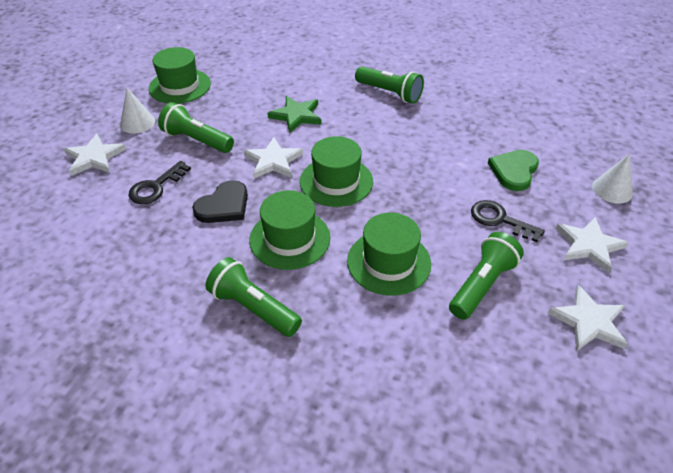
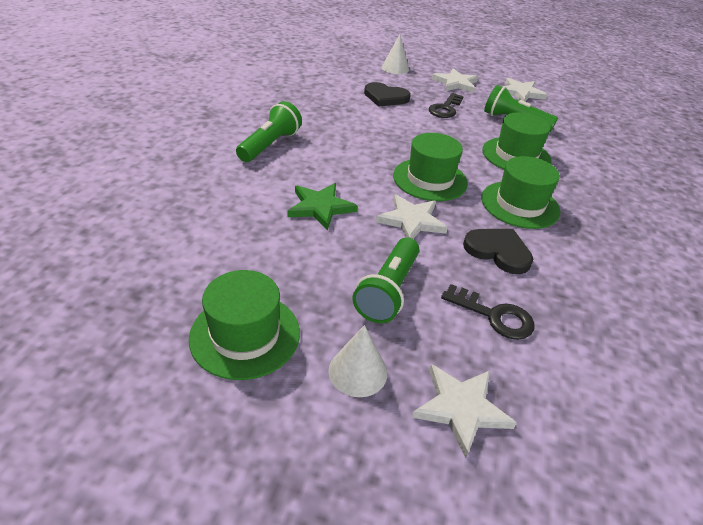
camera: 100 degrees left, 5 degrees down
(253, 308) = (608, 220): green flashlight -> none
(514, 171) = (385, 97): green heart -> black heart

